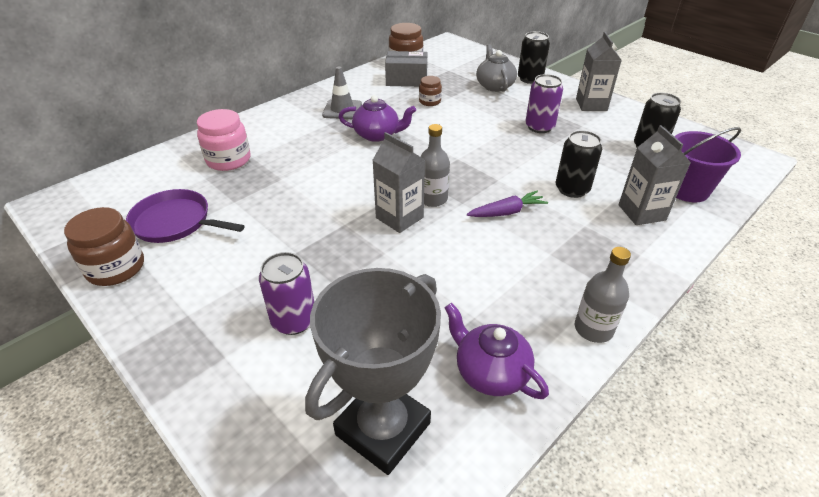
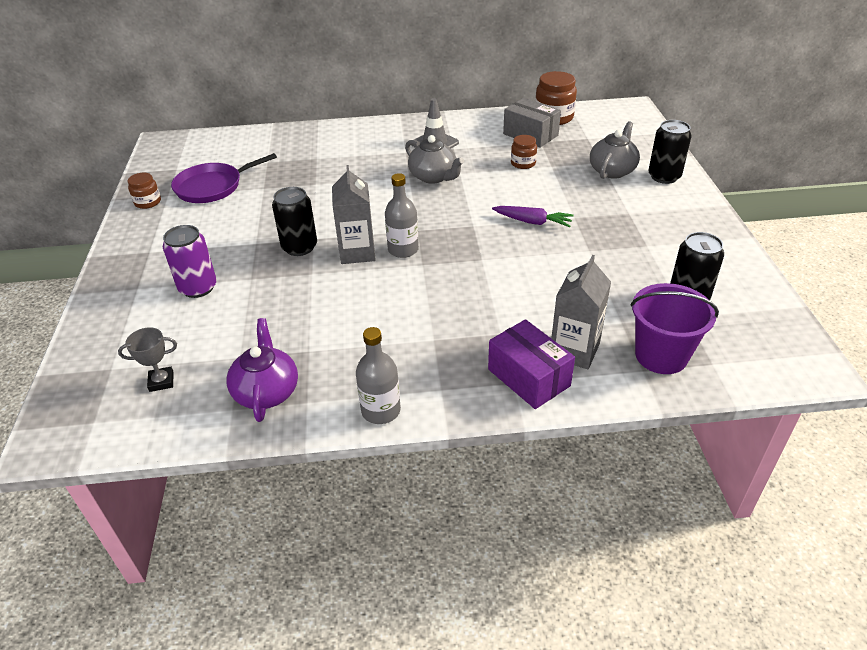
camera: 40 degrees right, 0 degrees up
(116, 268) = (148, 202): brown jar -> brown jar, size x0.58
(175, 222) = (212, 187): purple pan -> purple pan turned 90 degrees counterclockwise
(228, 160) = (298, 154): pink jar -> none
(377, 135) = (433, 177): purple teapot -> grey teapot
(383, 429) = (161, 381): grey trophy -> grey trophy, size x0.40
(507, 212) = (448, 289): purple carrot -> purple carrot (533, 222)
(539, 127) = (597, 229): purple can -> none
(572, 189) = (538, 298): black can -> black can (299, 247)
(591, 104) = (693, 229): grey carton -> none
(644, 245) = (528, 377): none -> purple box

